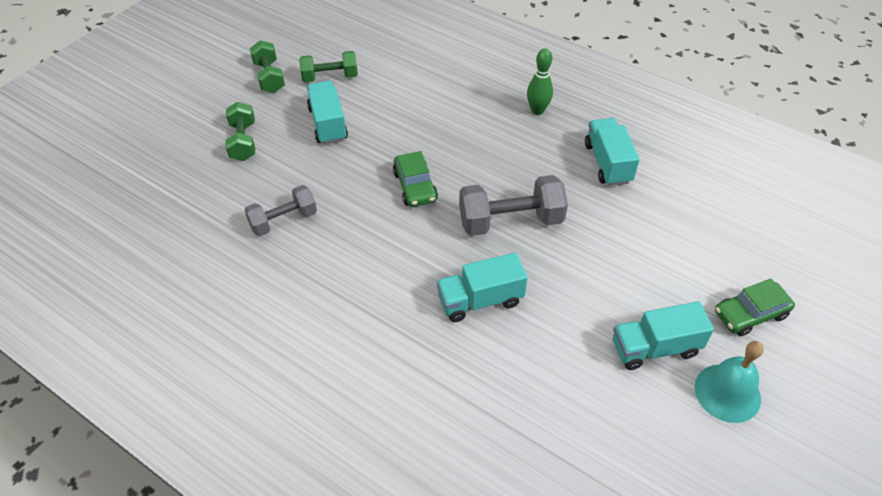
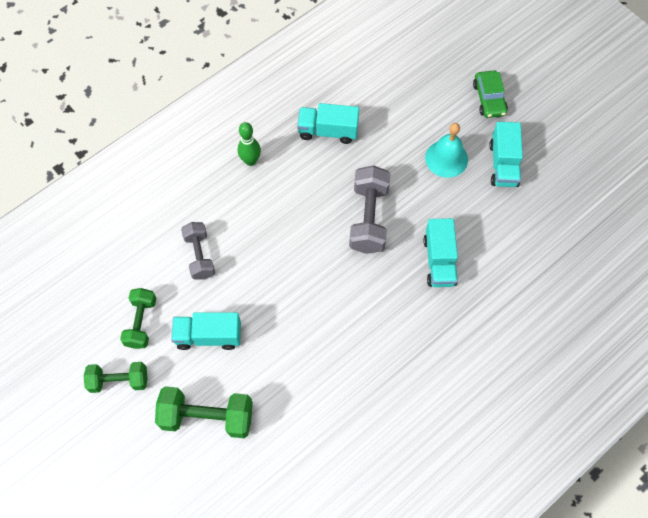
camera: 75 degrees left, 15 degrees up
(243, 142) = (207, 417): green dumbbell -> green dumbbell, size x1.53
(283, 220) = (319, 393): grey dumbbell -> grey dumbbell (200, 256)
(415, 186) = (310, 279): green car -> none
(727, 392) = (544, 137): turquoise bell -> turquoise bell (446, 158)

